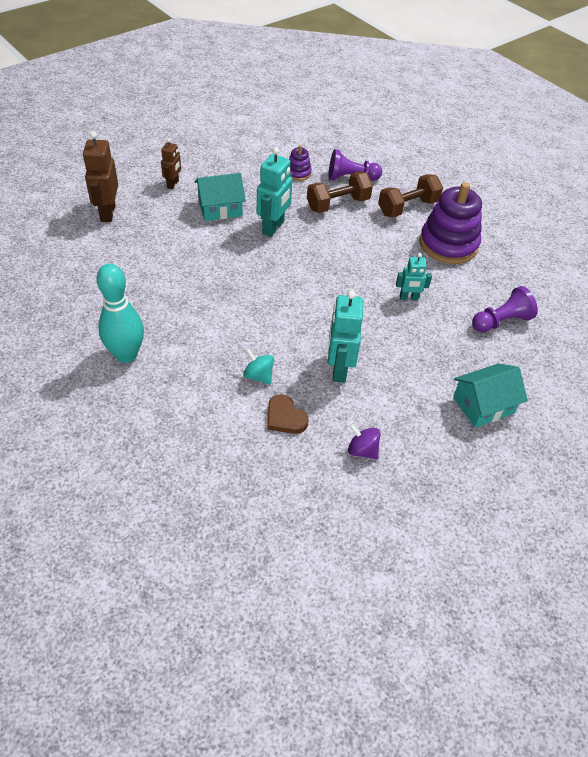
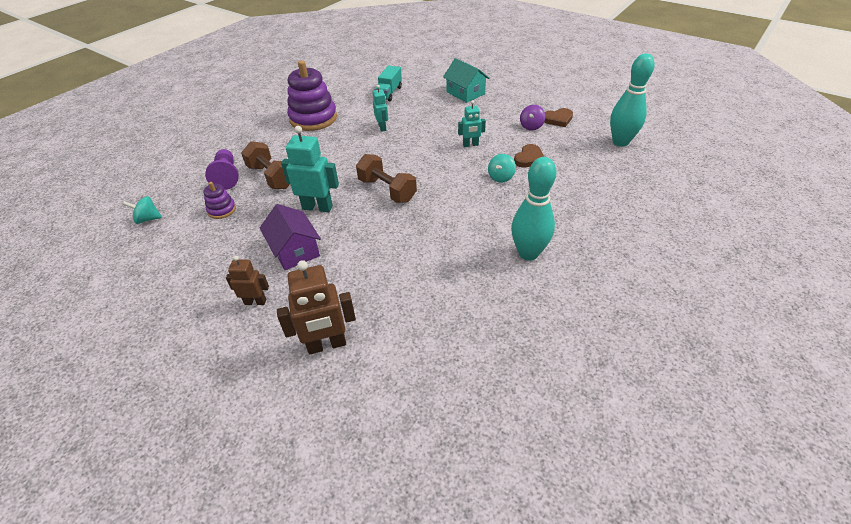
camera: 100 degrees left, 5 degrees down
(220, 208) = (295, 250): turquoise house -> purple house
(281, 545) = (620, 142): none -> turquoise bowling pin
(304, 136) = (148, 219): none -> turquoise spinning top
(339, 369) = (470, 145): turquoise robot -> turquoise robot, size x0.59
(371, 492) = (558, 119): none -> brown heart
(408, 207) = (268, 141): brown dumbbell -> brown dumbbell (387, 190)
(501, 321) = (389, 93): purple pawn -> turquoise truck

